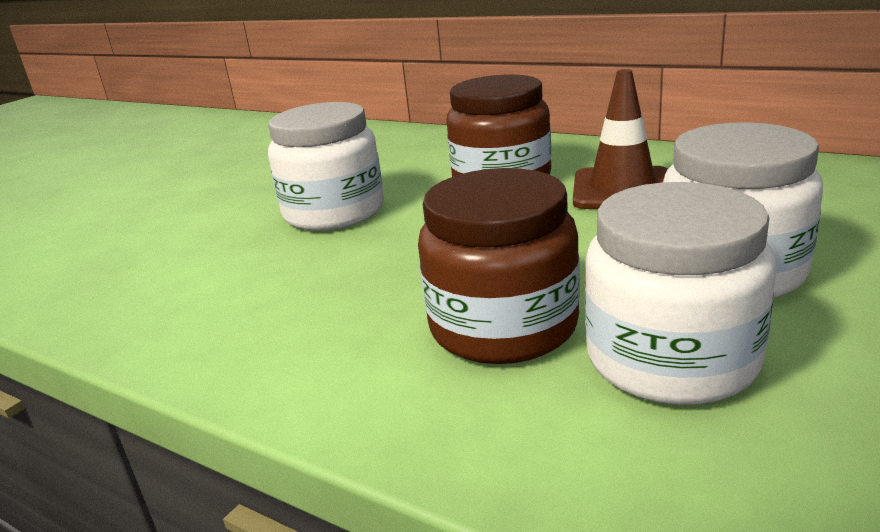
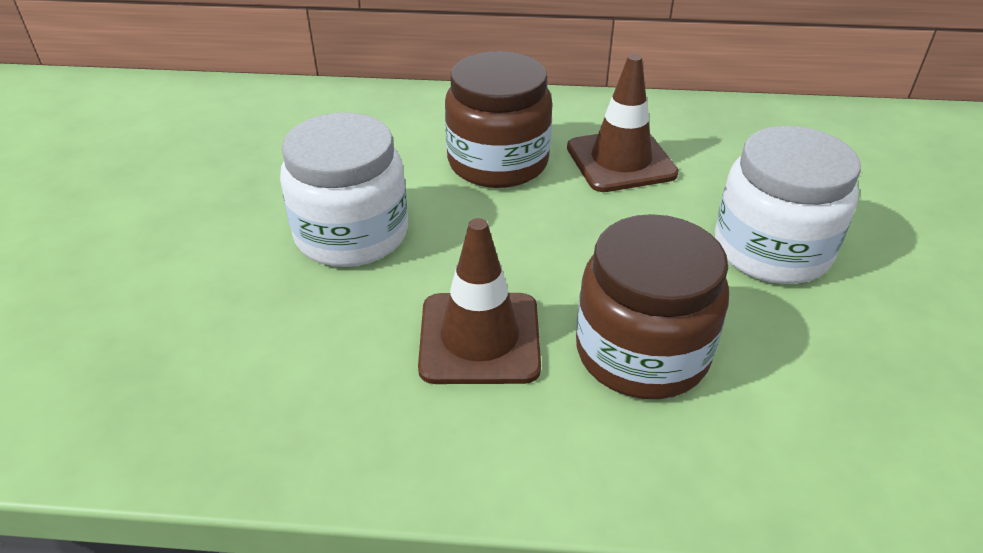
camera: 30 degrees left, 15 degrees up
(363, 290) = (479, 338): none -> brown traffic cone
(671, 359) = (790, 355): white jar -> none

